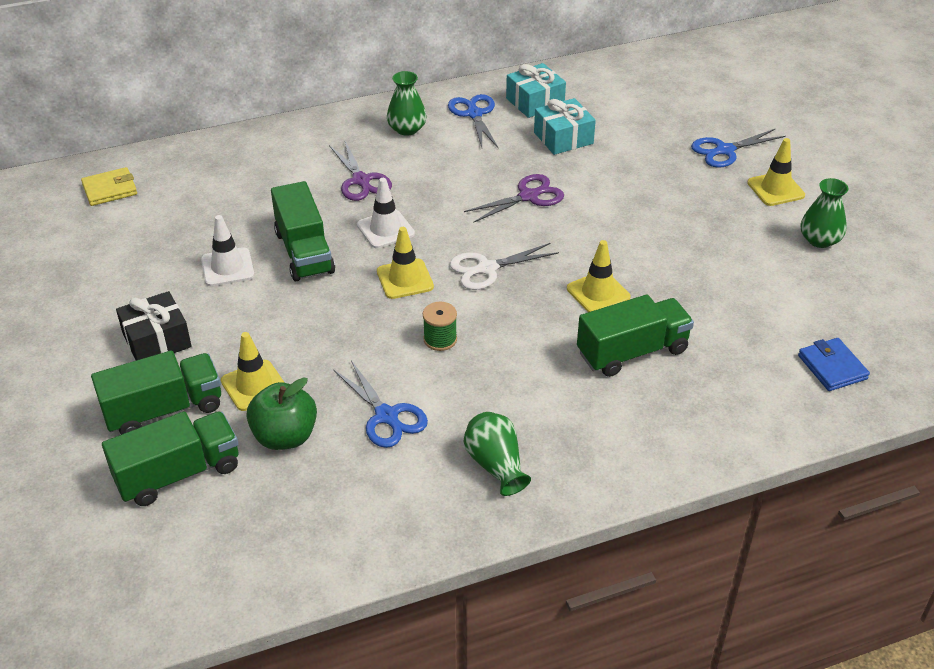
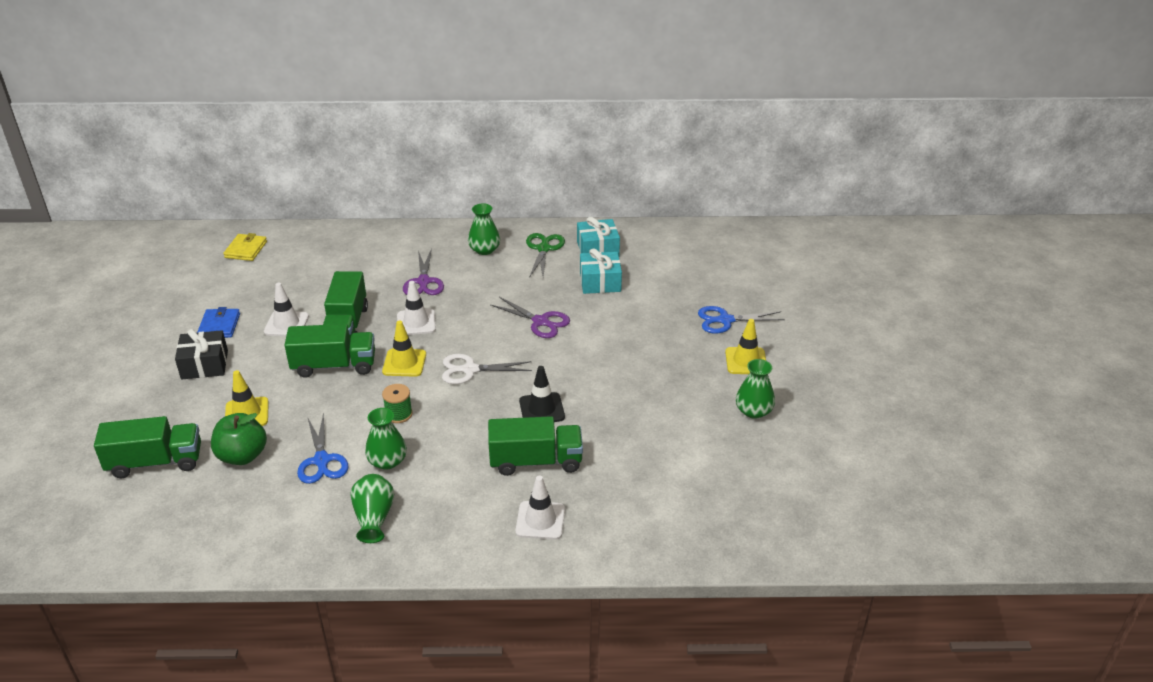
camera: 20 degrees right, 5 degrees down
(110, 189) = (246, 249): yellow wallet -> yellow wallet turned 75 degrees counterclockwise
(164, 410) = (176, 415): green truck -> green truck (334, 365)
(465, 396) = (387, 461): none -> green vase
(474, 114) = (543, 249): blue scissors -> green scissors
(528, 196) = (540, 322): purple scissors -> purple scissors turned 45 degrees clockwise
(598, 293) = (541, 409): yellow traffic cone -> black traffic cone
(683, 415) = (540, 520): none -> white traffic cone
(832, 367) = (688, 516): blue wallet -> blue wallet (219, 326)

